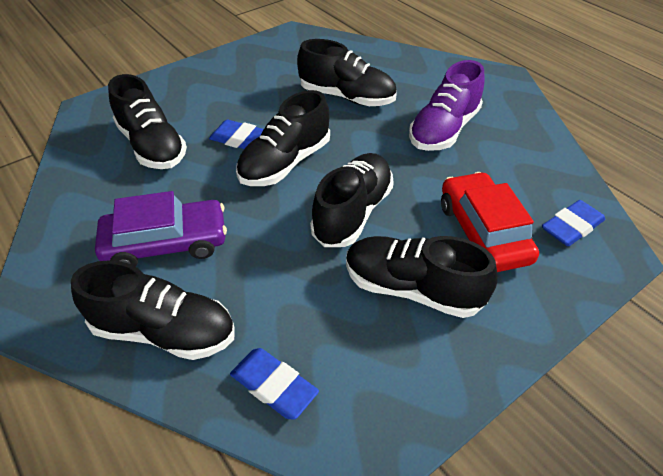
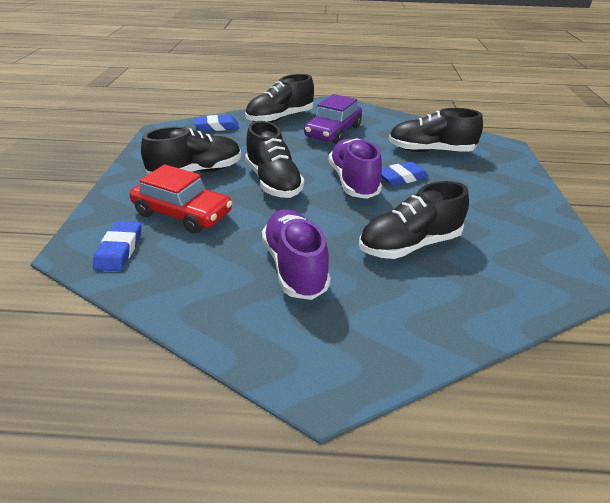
camera: 130 degrees right, 10 degrees down
(285, 163) = (353, 182): black shoe -> purple shoe

